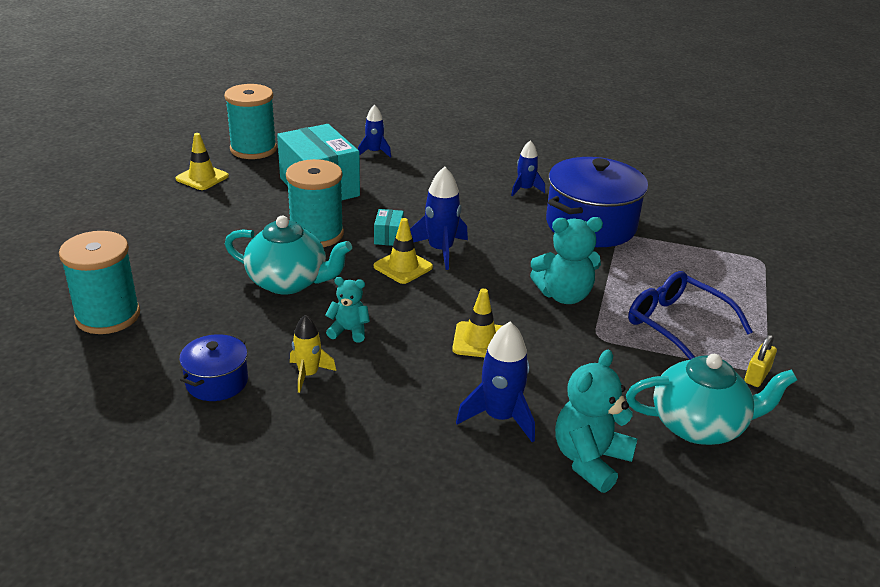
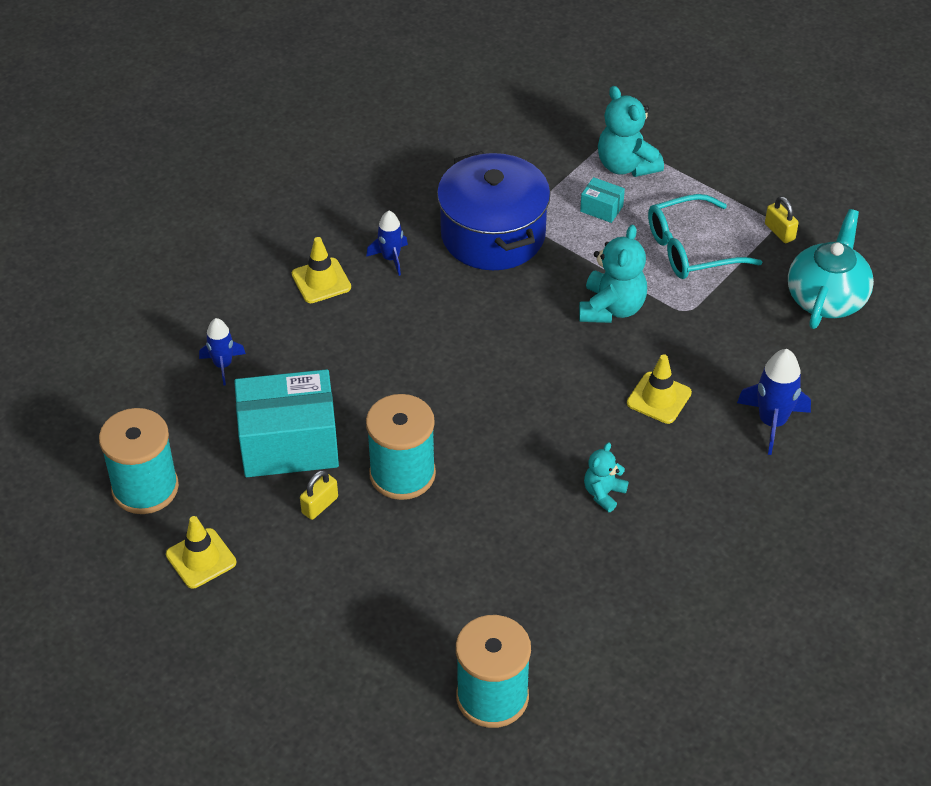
camera: 65 degrees left, 15 degrees up
(217, 382) = (646, 618): blue pot -> none
(269, 208) = (320, 505): none -> yellow padlock
(288, 282) = (493, 522): turquoise teapot -> none
(308, 374) = (662, 543): yellow rocket -> none
(388, 237) = (438, 411): turquoise box -> turquoise box (601, 208)
(403, 267) = (505, 417): yellow traffic cone -> yellow traffic cone (321, 281)
(440, 250) = (487, 375): blue rocket -> none
(590, 460) = (843, 383): turquoise teddy bear -> turquoise teddy bear (626, 165)
(677, 325) = (691, 249): blue glasses -> turquoise glasses

